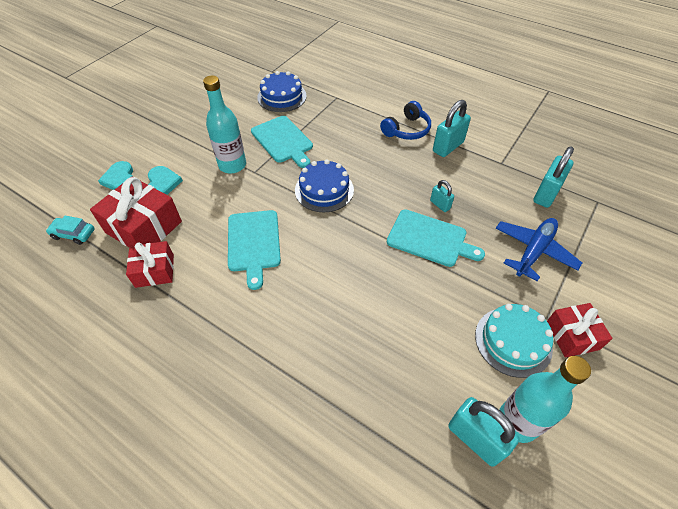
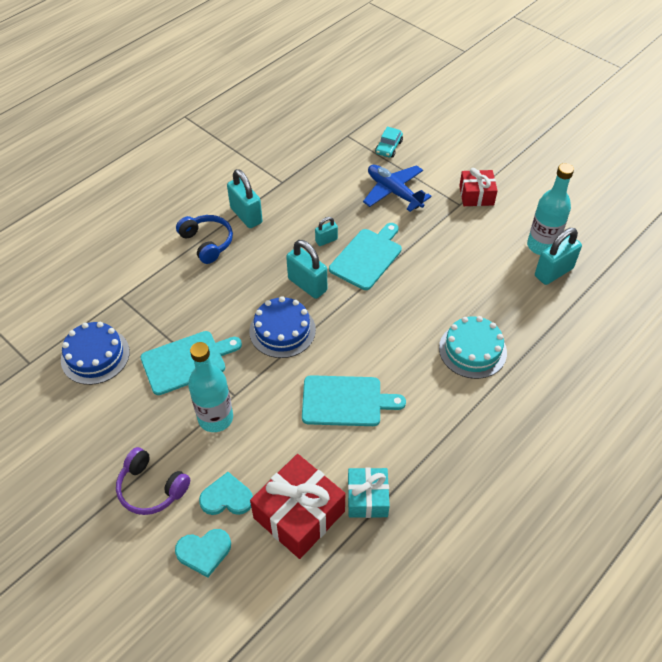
camera: 80 degrees left, 0 degrees up
(73, 234) = (293, 598): turquoise car -> turquoise car (388, 147)
(154, 271) = (367, 498): red gift -> turquoise gift
(173, 144) = (151, 488): none -> purple headphones
(513, 341) = (478, 230): turquoise cake -> turquoise cake (472, 350)
(546, 194) = (331, 164): turquoise padlock -> turquoise padlock (307, 285)

